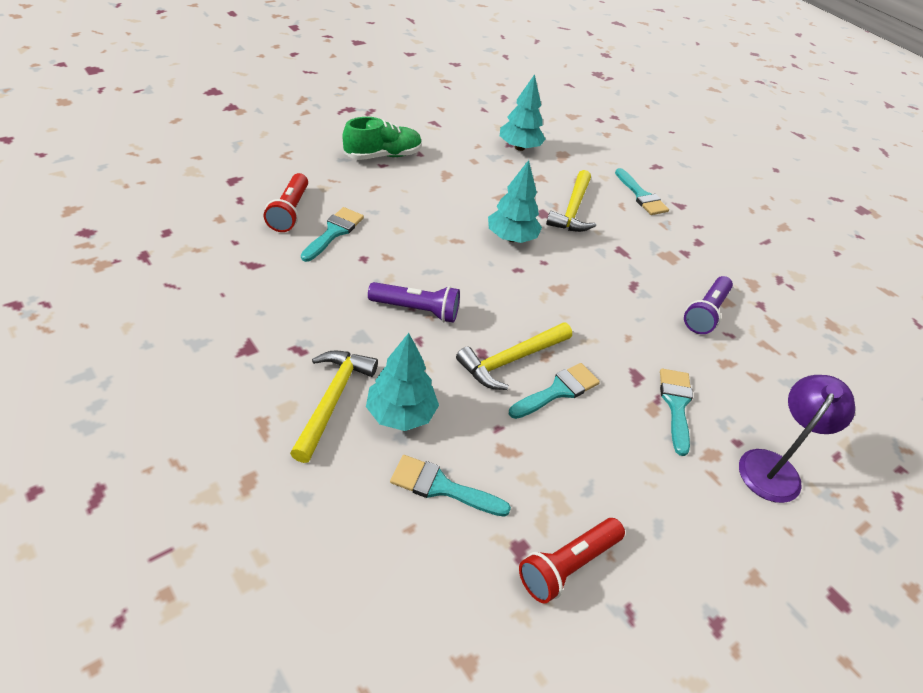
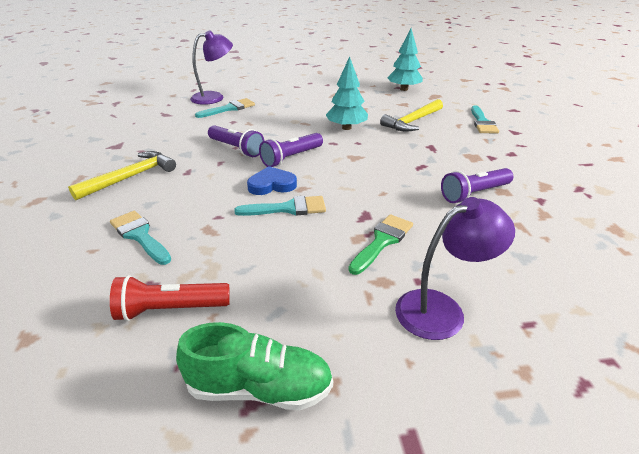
camera: 35 degrees right, 10 degrees down
(289, 212) = (214, 97): red flashlight -> purple lamp
(383, 155) = (301, 83): green shoe -> green shoe (259, 388)
(401, 414) = (162, 193): turquoise tree -> none
(494, 308) = (291, 158): none -> purple flashlight
(511, 360) = (272, 185): yellow hammer -> blue heart
(676, 405) = (382, 241): turquoise brush -> green brush

